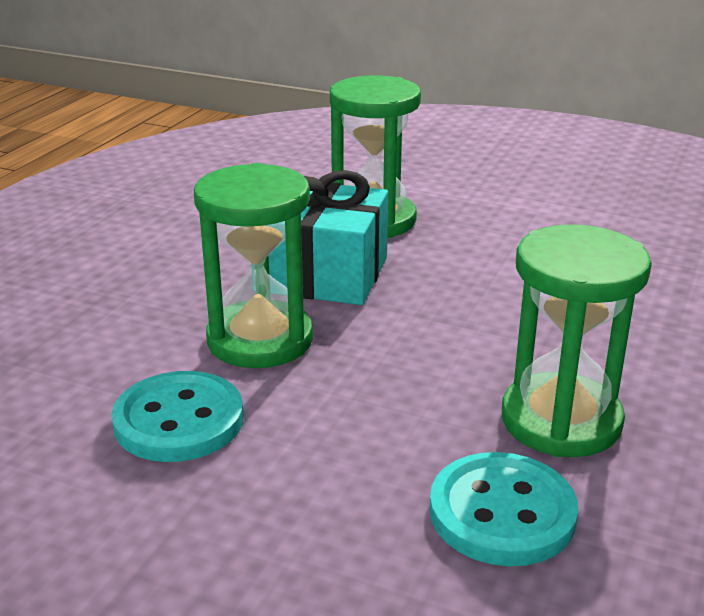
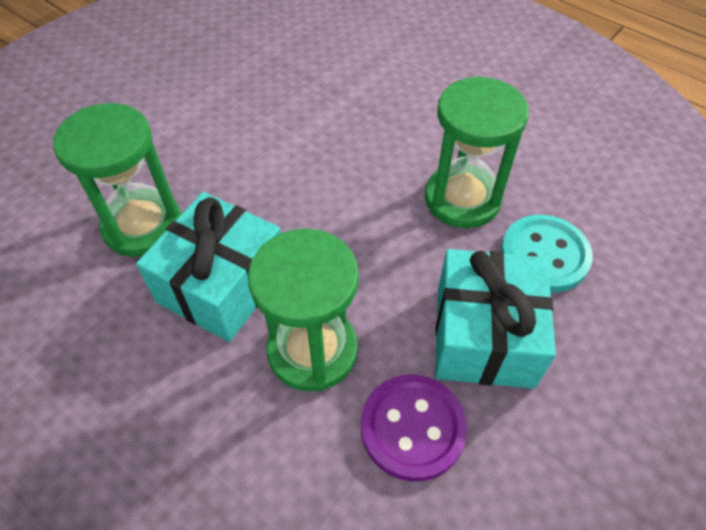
camera: 75 degrees left, 25 degrees up
(179, 420) = (412, 428): turquoise button -> purple button
(327, 464) = (484, 336): none -> turquoise gift

